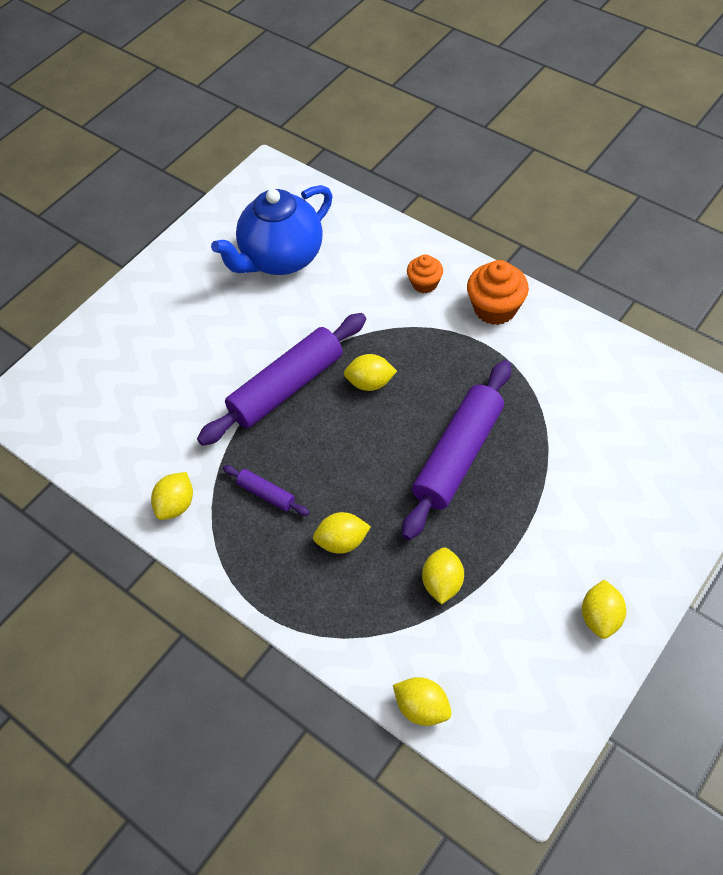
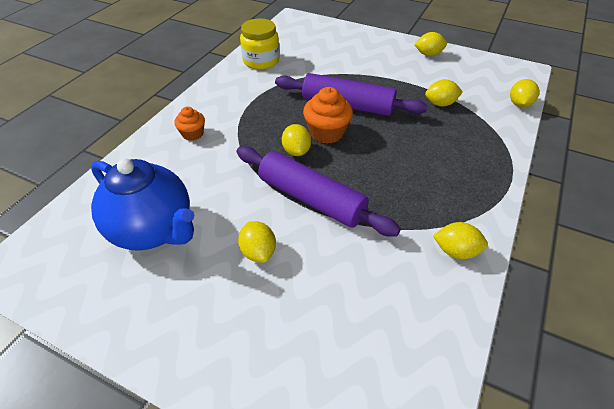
camera: 105 degrees left, 10 degrees down
(266, 494) = (418, 193): purple rolling pin -> none
(342, 541) = (436, 148): yellow lemon -> yellow lemon (258, 252)
(495, 308) = (218, 99): orange cupcake -> orange cupcake (327, 133)
(594, 361) = (261, 61): none -> yellow jar

